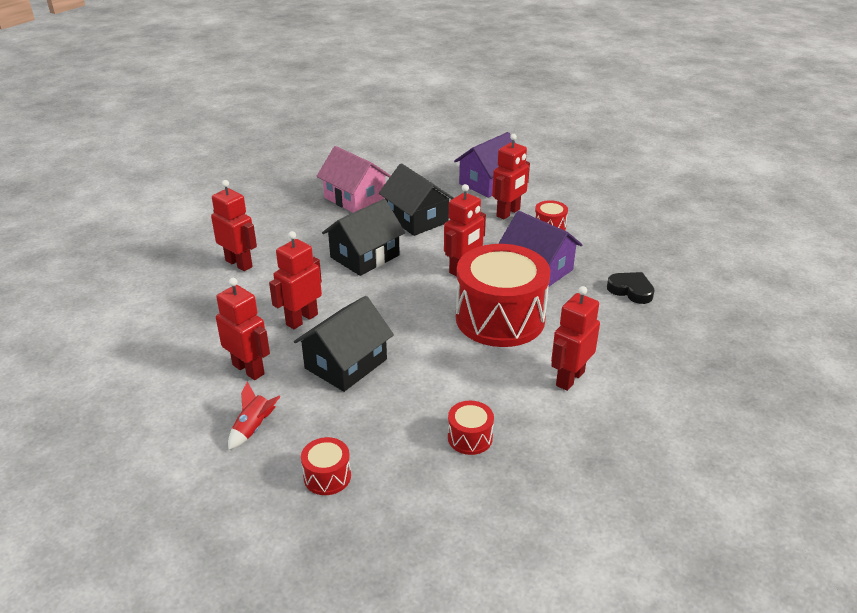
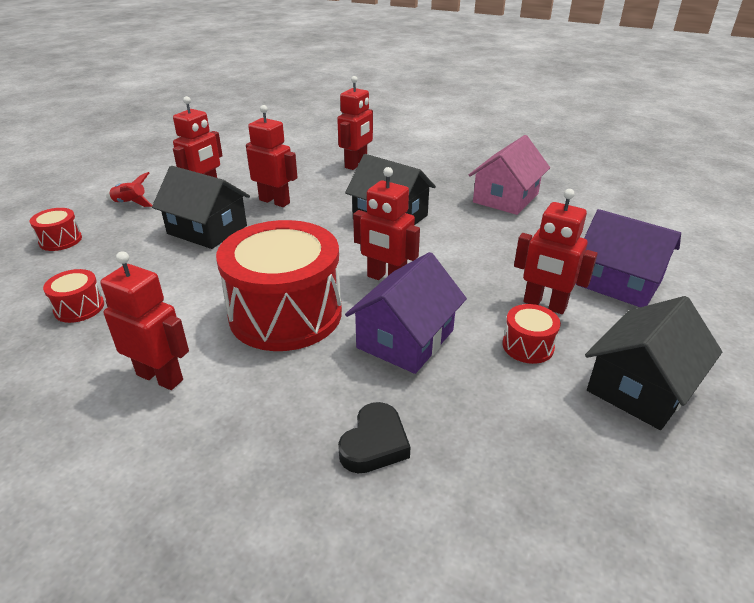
camera: 80 degrees right, 0 degrees up
(416, 219) = (484, 238): black house -> black house (640, 387)

